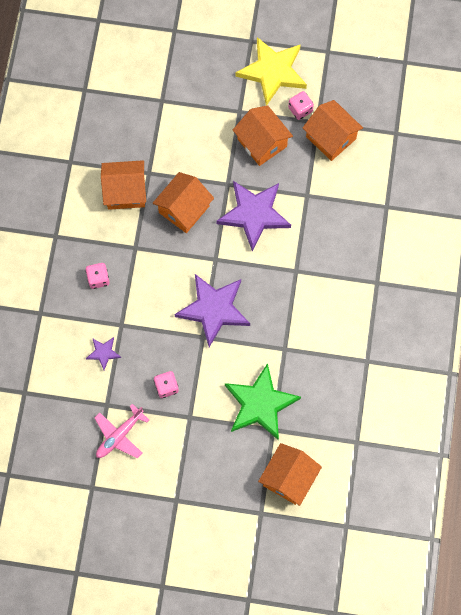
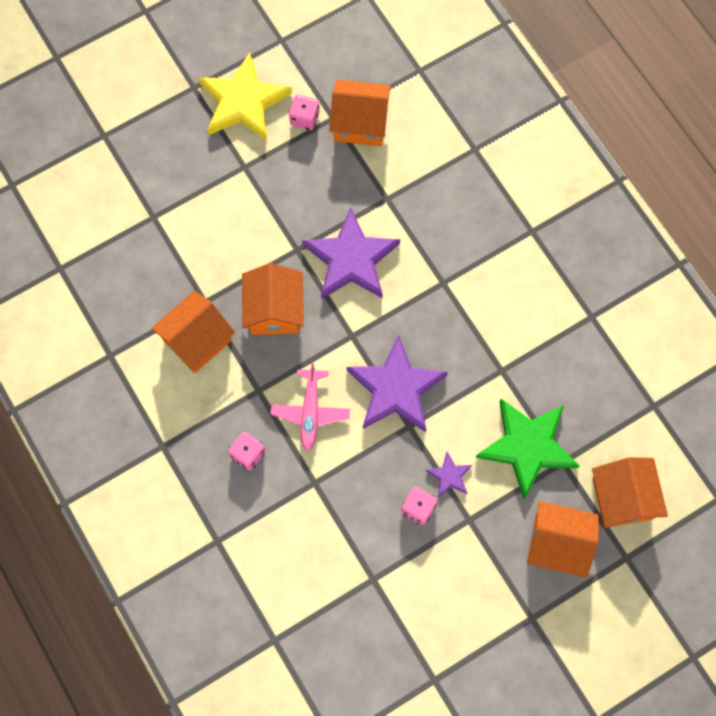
camera: 40 degrees left, 0 degrees up
(103, 353) = (321, 527): purple star -> purple star (449, 476)
(119, 435) = (414, 600): pink plane -> pink plane (310, 412)
(262, 143) = (295, 181): orange house -> orange house (557, 544)

